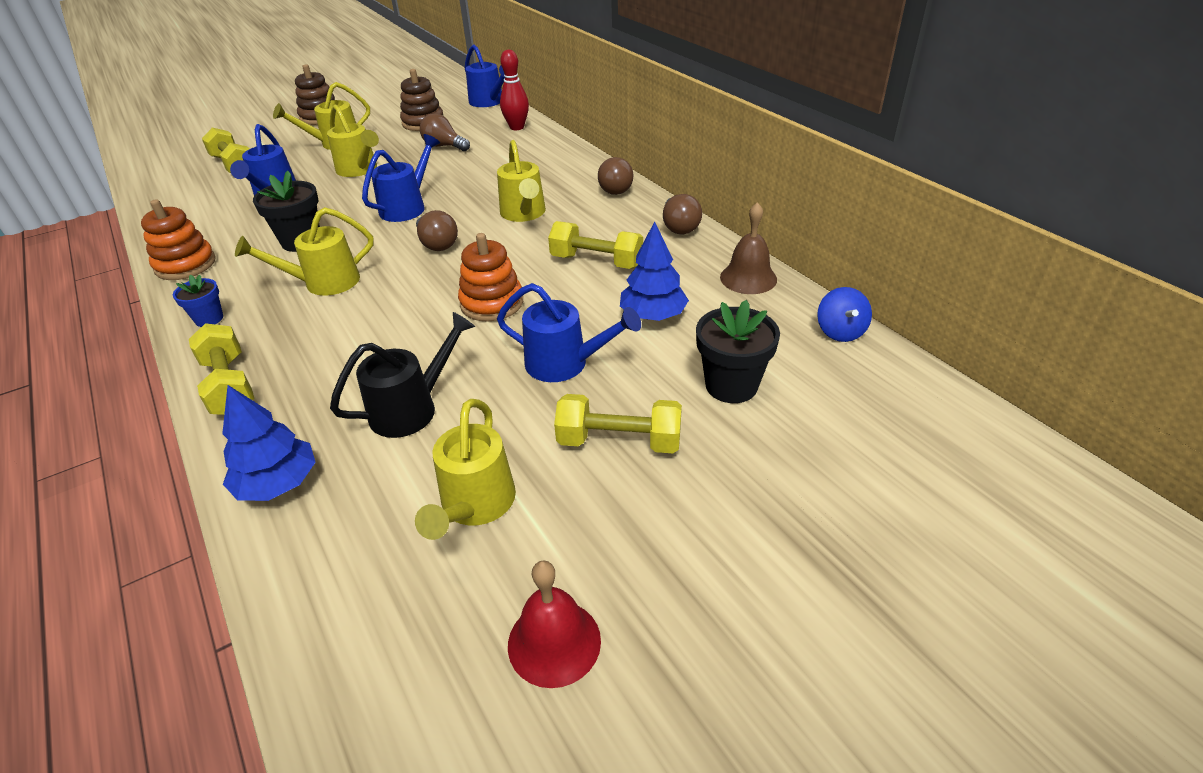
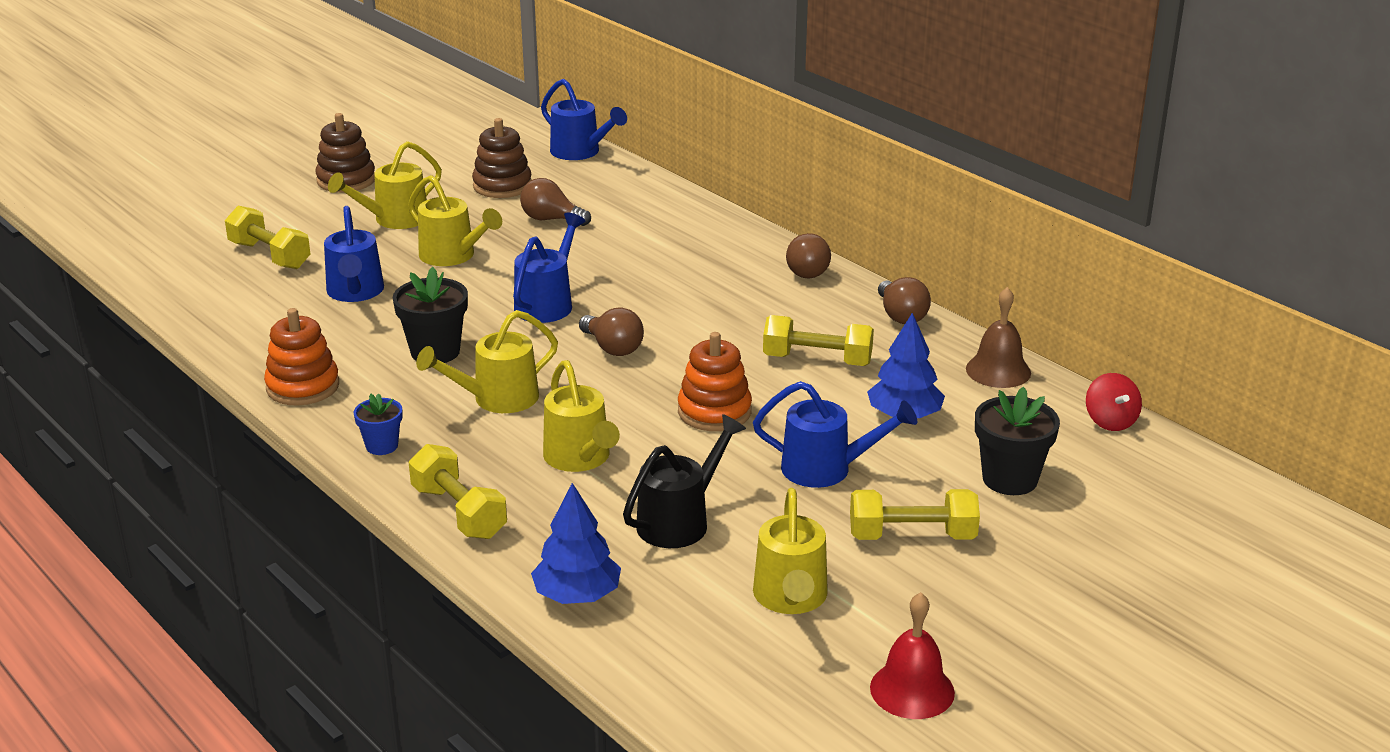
camera: 10 degrees left, 10 degrees down
(517, 127) = (638, 190): red bowling pin -> none
(524, 214) = (703, 307): yellow watering can -> yellow watering can (580, 459)
(840, 332) = (1110, 421): blue spinning top -> red spinning top

